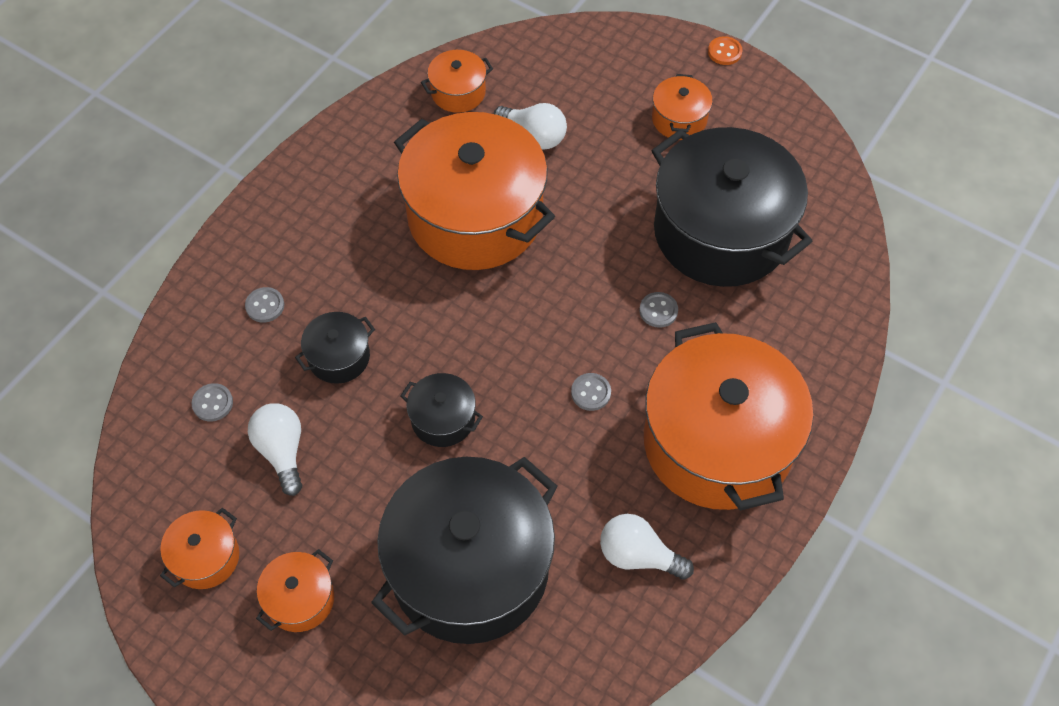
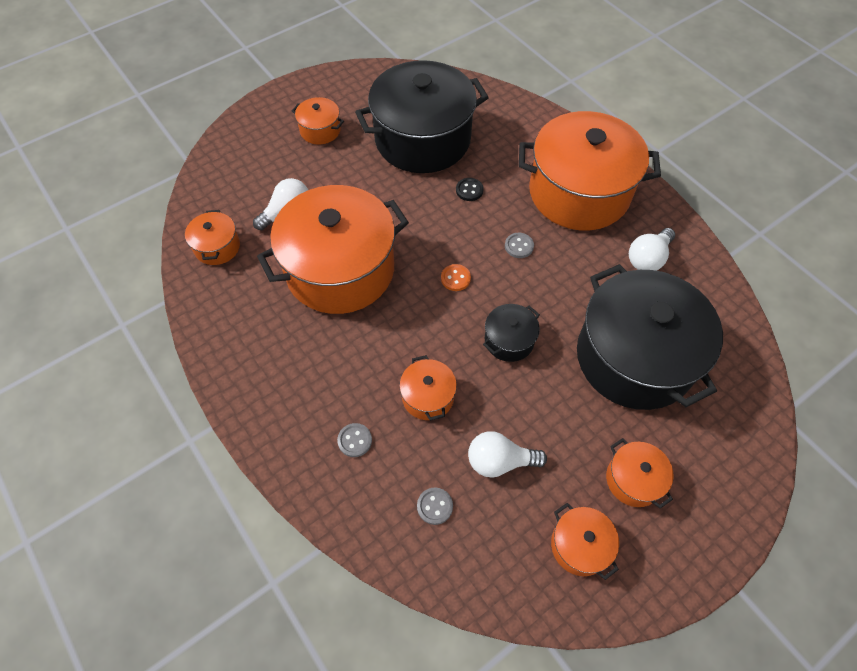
camera: 70 degrees left, 0 degrees up
(339, 357) = (428, 396): black pot -> orange pot
(658, 311) = (469, 190): grey button -> black button
(724, 52) = (278, 90): orange button -> orange button (455, 278)

